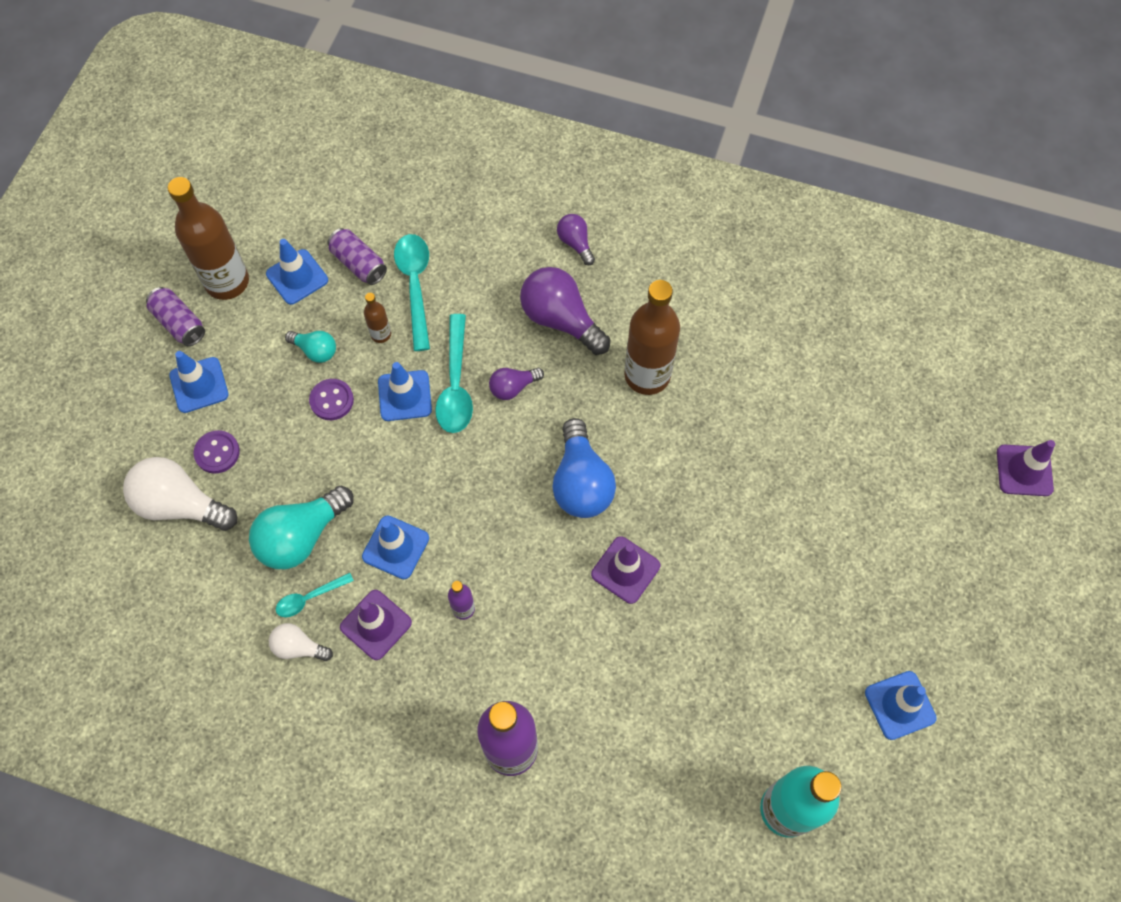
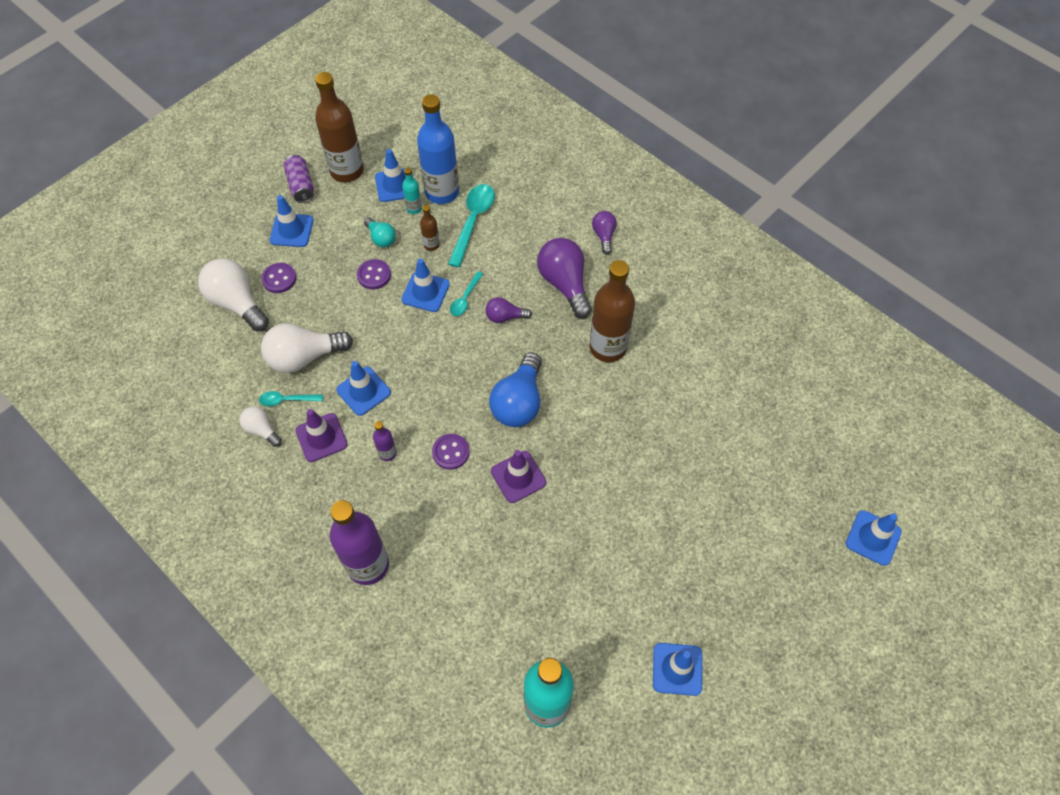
camera: 25 degrees right, 5 degrees down
(301, 537) = (304, 357): turquoise light bulb -> white light bulb
(335, 297) = (414, 208): none -> turquoise bottle
(359, 264) = (442, 192): purple can -> blue bottle
(455, 385) = (465, 299): turquoise spoon -> turquoise spoon, size x0.56
(535, 575) = (451, 452): none -> purple button
(1024, 470) = (873, 538): purple traffic cone -> blue traffic cone

